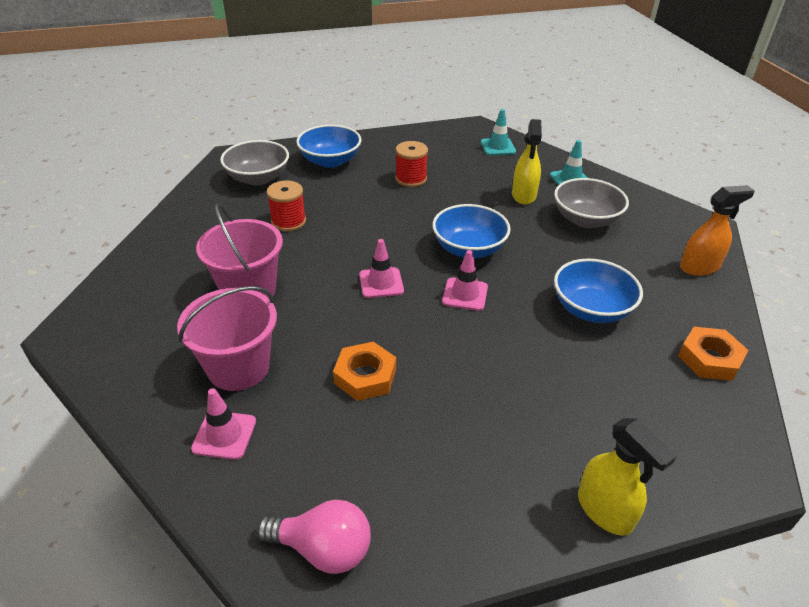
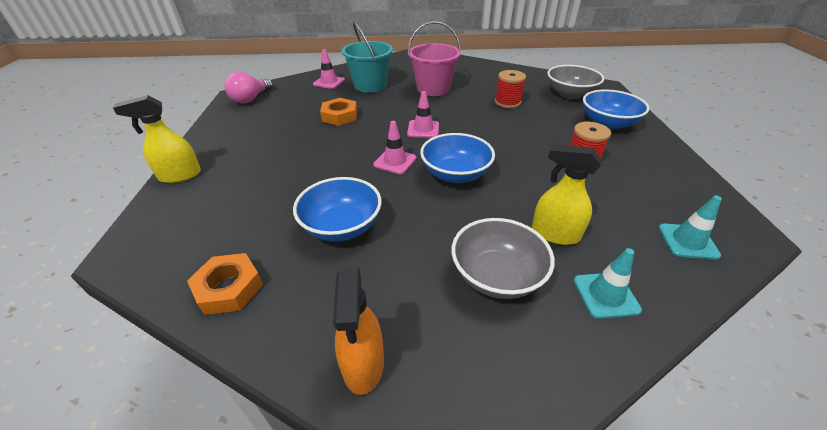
camera: 105 degrees right, 0 degrees up
(238, 367) = (370, 85): pink bucket -> turquoise bucket

